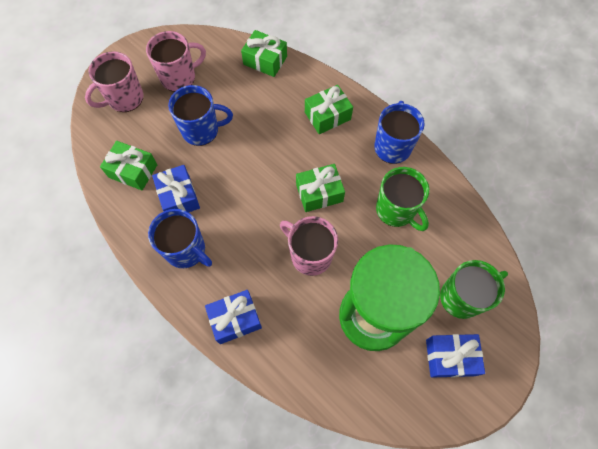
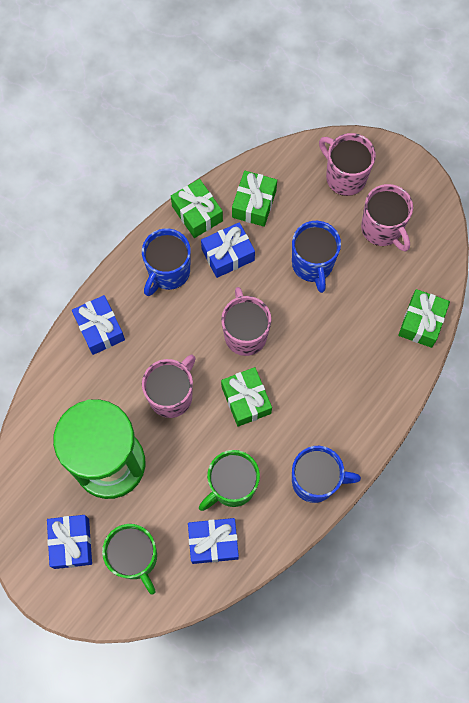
camera: 85 degrees right, 5 degrees up
(258, 189) = (245, 334): none -> pink mug
(327, 116) = (349, 402): green gift -> green gift (197, 213)
(445, 229) = (213, 542): none -> blue gift

